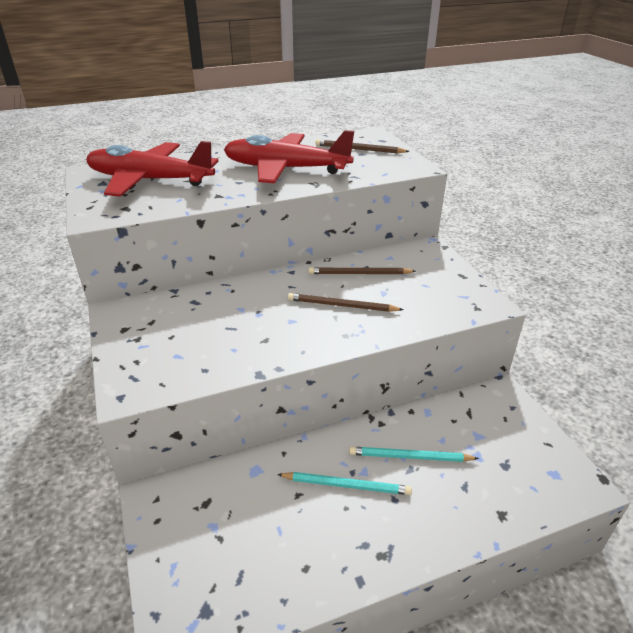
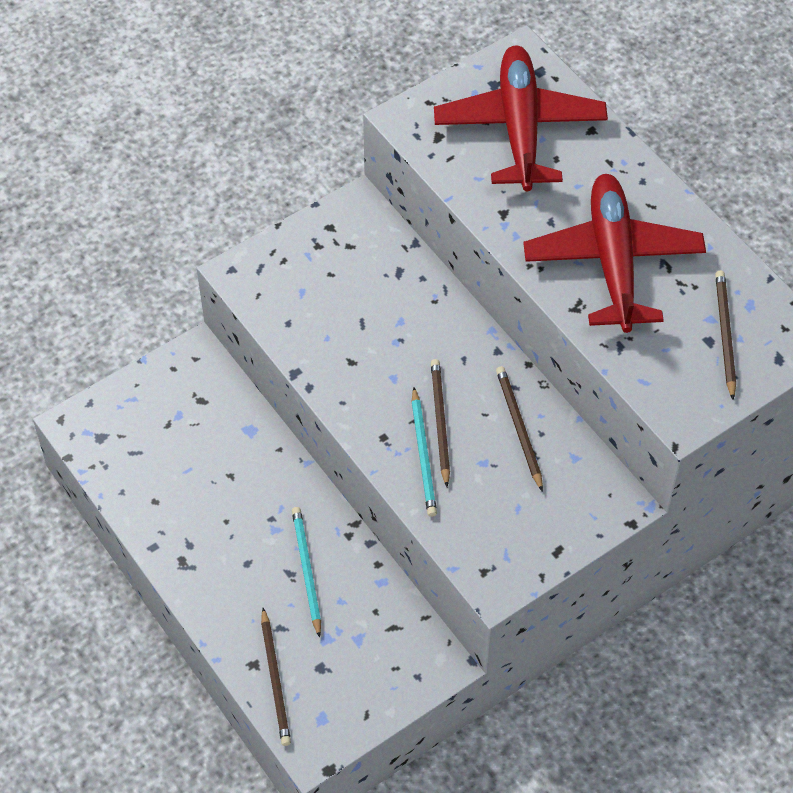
camera: 75 degrees right, 20 degrees up
(346, 485) = (253, 516): turquoise pencil -> turquoise pencil (423, 455)
(518, 500) = (275, 680): none -> brown pencil

